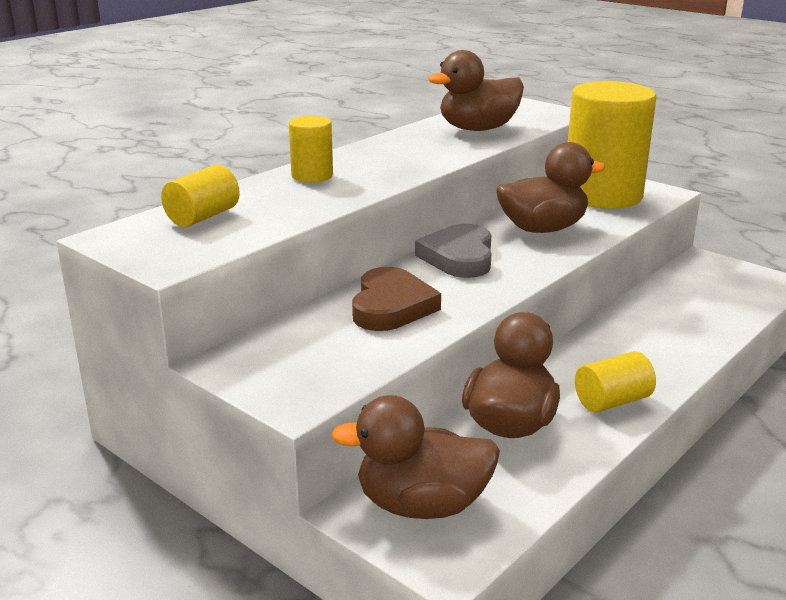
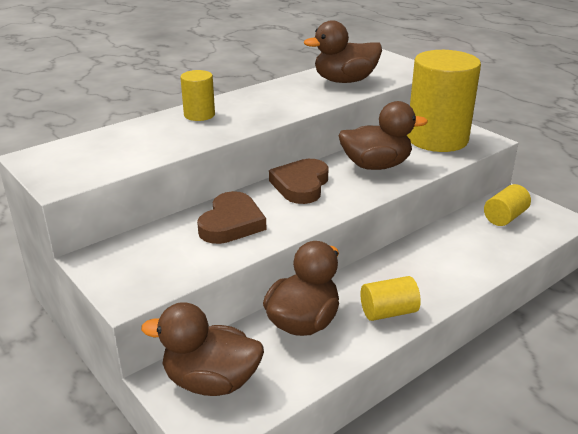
camera: 10 degrees right, 5 degrees up
(203, 217) = (103, 145): yellow cylinder -> yellow cylinder (504, 217)
(459, 257) = (301, 185): grey heart -> brown heart

